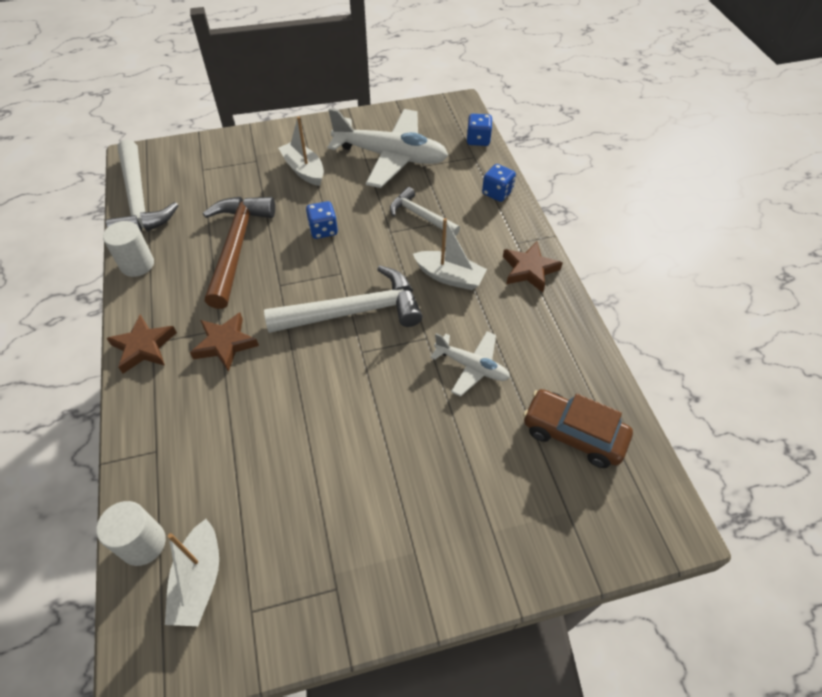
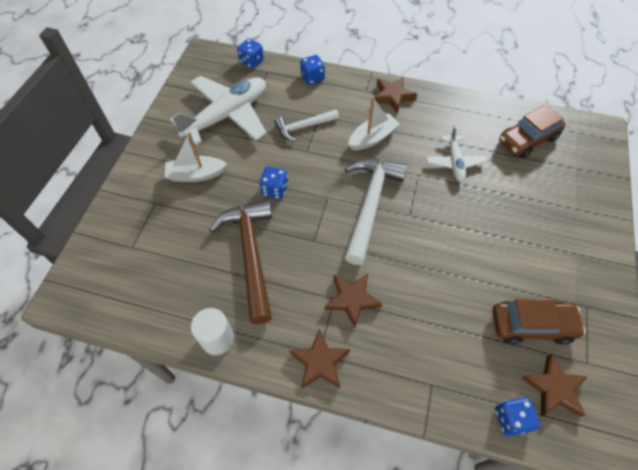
camera: 60 degrees left, 5 degrees up
(138, 200) = (131, 312): white hammer -> none
(143, 543) = (511, 419): white cylinder -> blue dice
(199, 580) = (554, 388): white boat -> brown star
(236, 247) = (251, 254): brown hammer -> brown hammer turned 45 degrees clockwise
(275, 529) = (531, 325): none -> brown car
(472, 366) = (454, 162): white plane -> white plane turned 120 degrees clockwise

